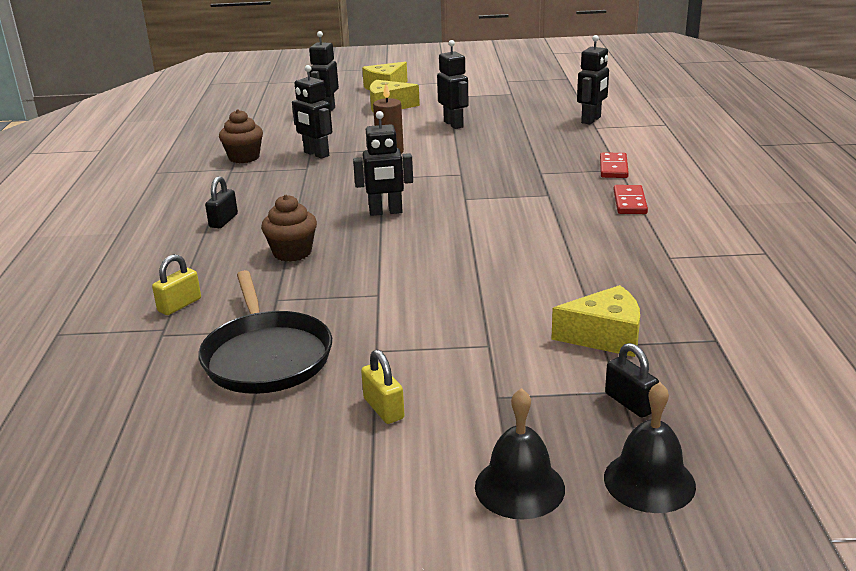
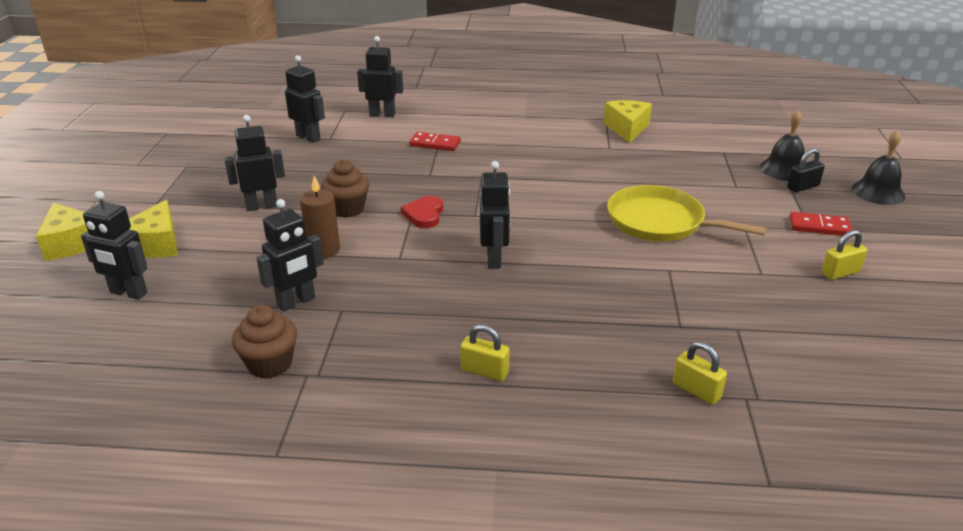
camera: 85 degrees left, 5 degrees up
(223, 221) = (484, 371): black padlock -> yellow padlock
(266, 356) = (783, 329): black pan -> none
(292, 253) = (580, 317): brown cupcake -> brown cupcake (347, 209)
(459, 178) = (424, 215): none -> red heart
(481, 290) = (660, 222): none -> yellow pan
(519, 487) = (903, 230): black bell -> black bell (784, 169)
(605, 336) = (725, 184): yellow cheese -> yellow cheese (627, 128)
(630, 202) = (510, 147): red domino -> red domino (819, 226)
(668, 139) = (382, 115): none -> black robot

